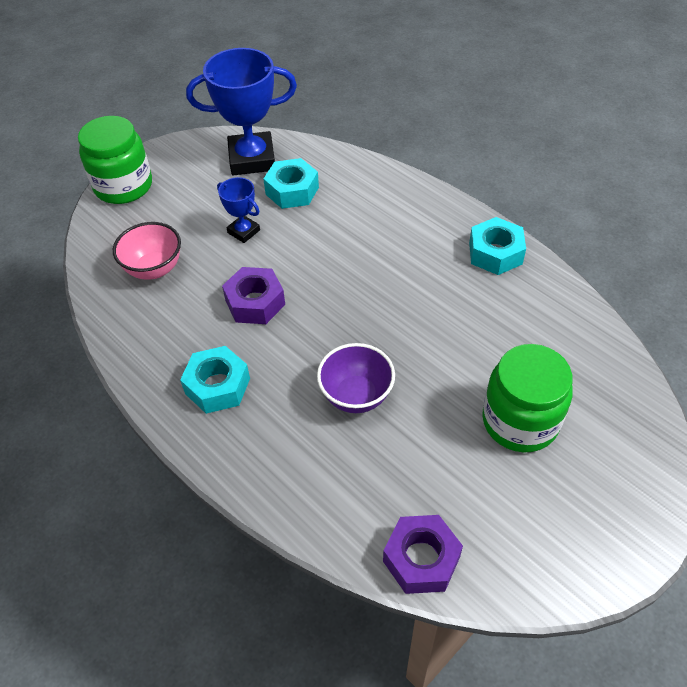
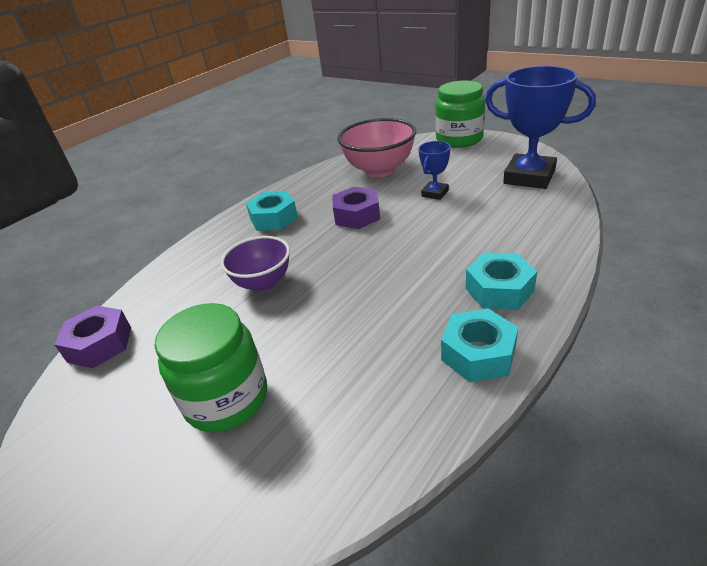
camera: 85 degrees right, 15 degrees down
(154, 269) = (379, 170): pink bowl -> pink bowl, size x1.51
(252, 159) = (529, 177): blue trophy -> blue trophy turned 45 degrees counterclockwise
(292, 191) = (500, 204): turquoise nut -> turquoise nut (499, 290)

